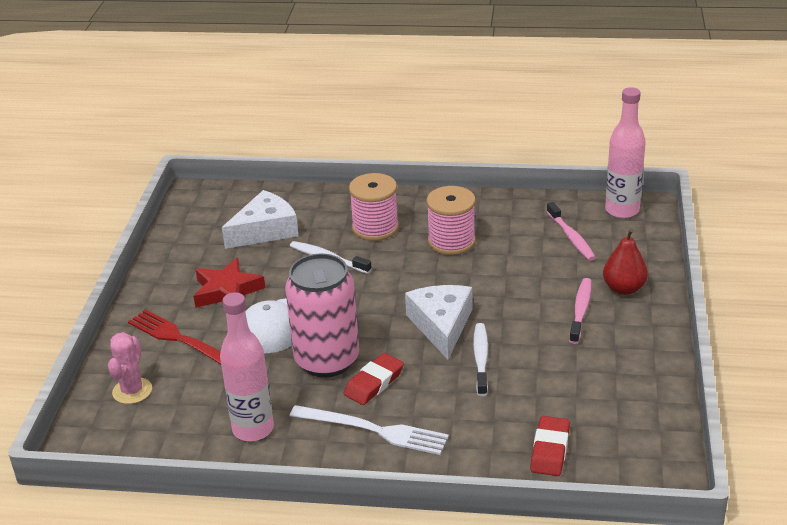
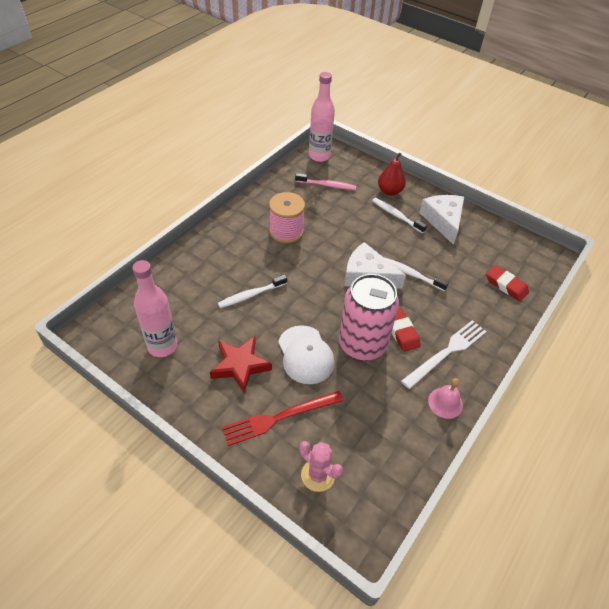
camera: 65 degrees left, 15 degrees up
(253, 429) = (409, 415): pink bottle -> pink bottle (162, 346)
(265, 230) = (184, 313): white cheese -> white cheese (443, 221)
(293, 452) = (445, 403): none -> pink bell
(375, 228) = (238, 257): pink spool -> none
(580, 310) = (396, 215): pink toothbrush -> white toothbrush

